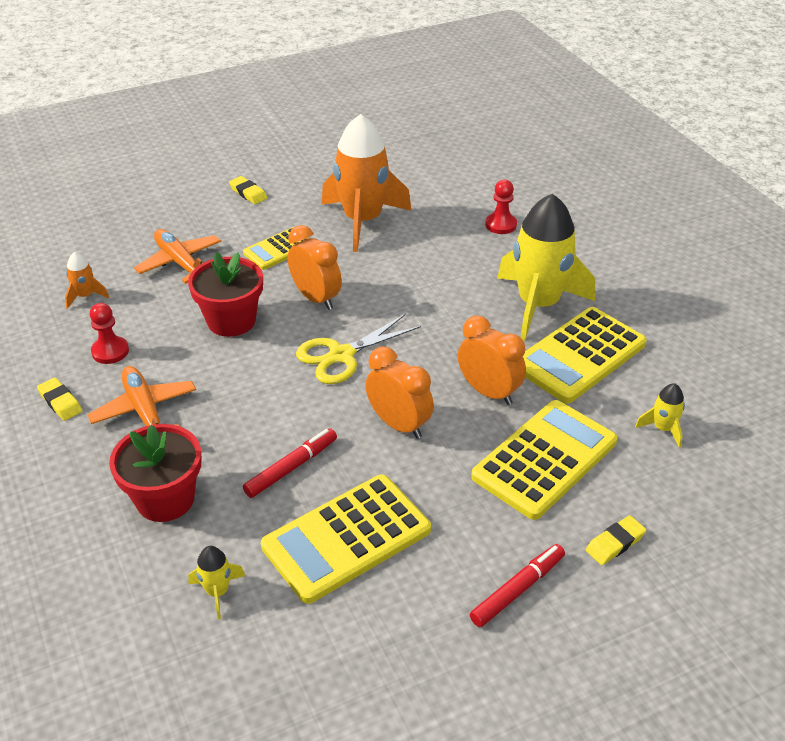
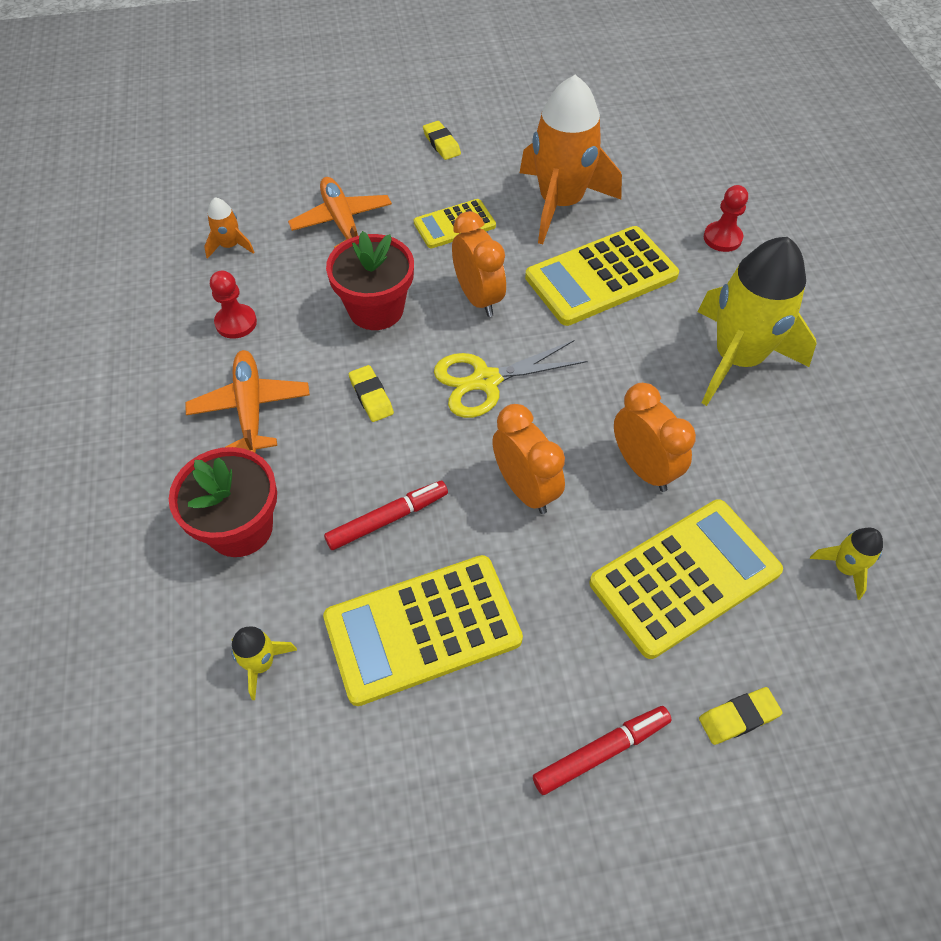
camera: 15 degrees right, 15 degrees up
(60, 402) = (166, 377): yellow eraser -> yellow eraser (371, 396)
(579, 355) = (768, 440): yellow calculator -> yellow calculator (601, 277)

